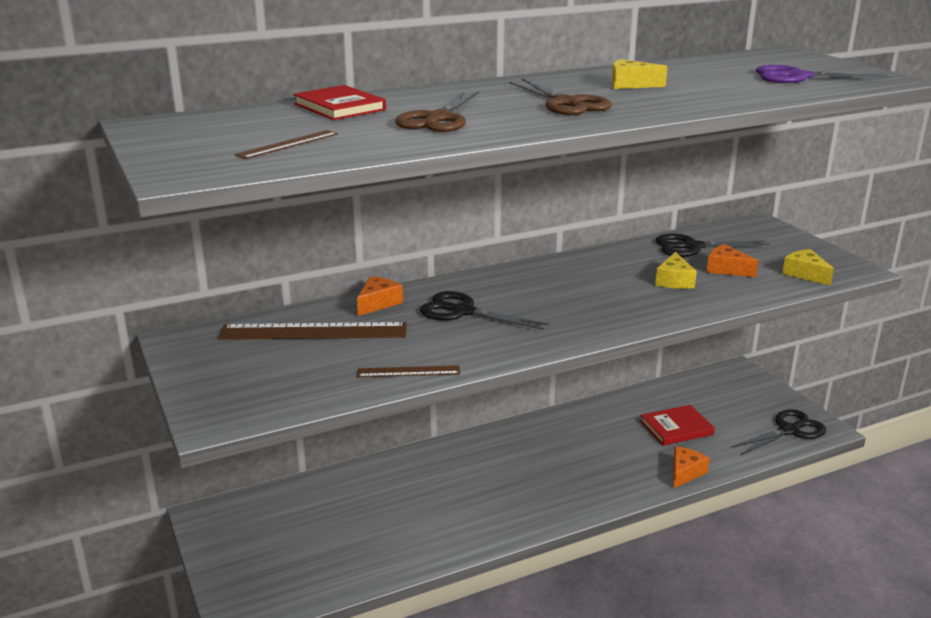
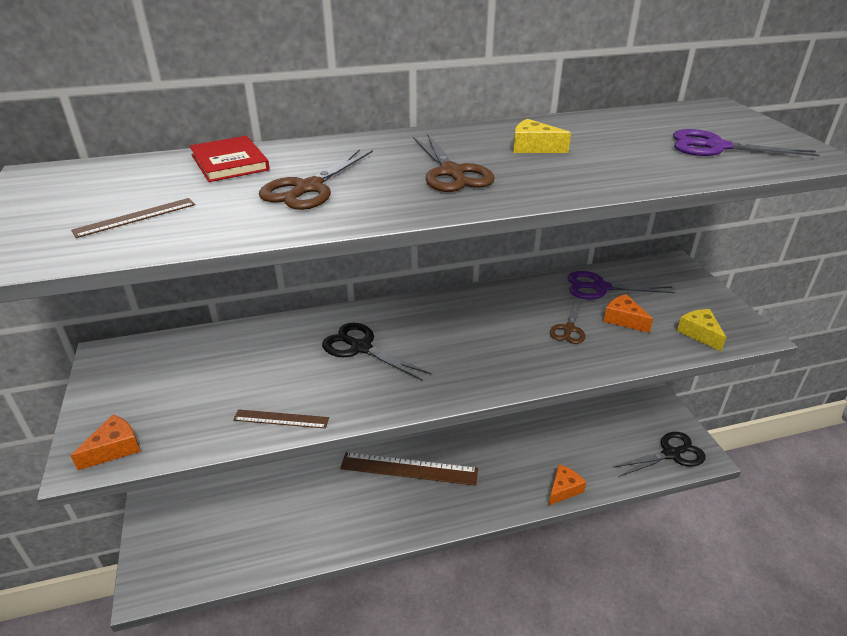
camera: 10 degrees right, 10 degrees up
(313, 331) = (222, 357): brown ruler -> brown ruler (409, 469)
(378, 303) = (292, 328): orange cheese -> orange cheese (114, 448)
(674, 281) = (569, 329): yellow cheese -> brown scissors
(676, 428) = (569, 438): red book -> none
(692, 247) = (600, 287): black scissors -> purple scissors

